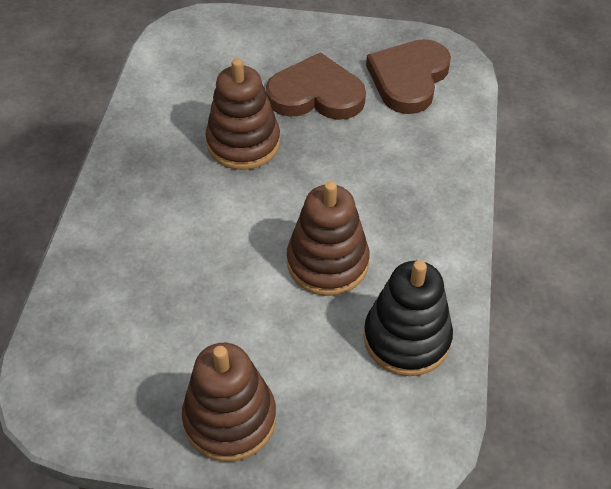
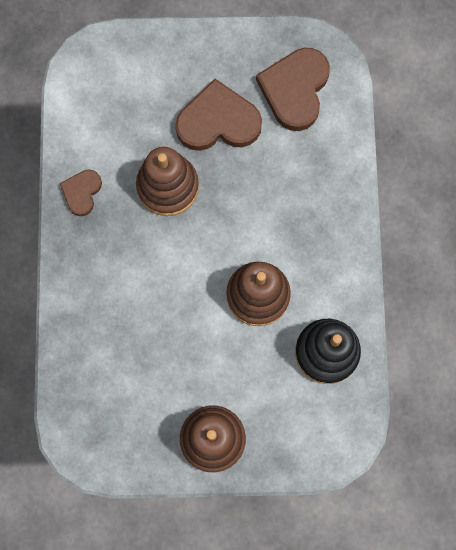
camera: 10 degrees left, 25 degrees up
(143, 135) = (82, 192): none -> brown heart

